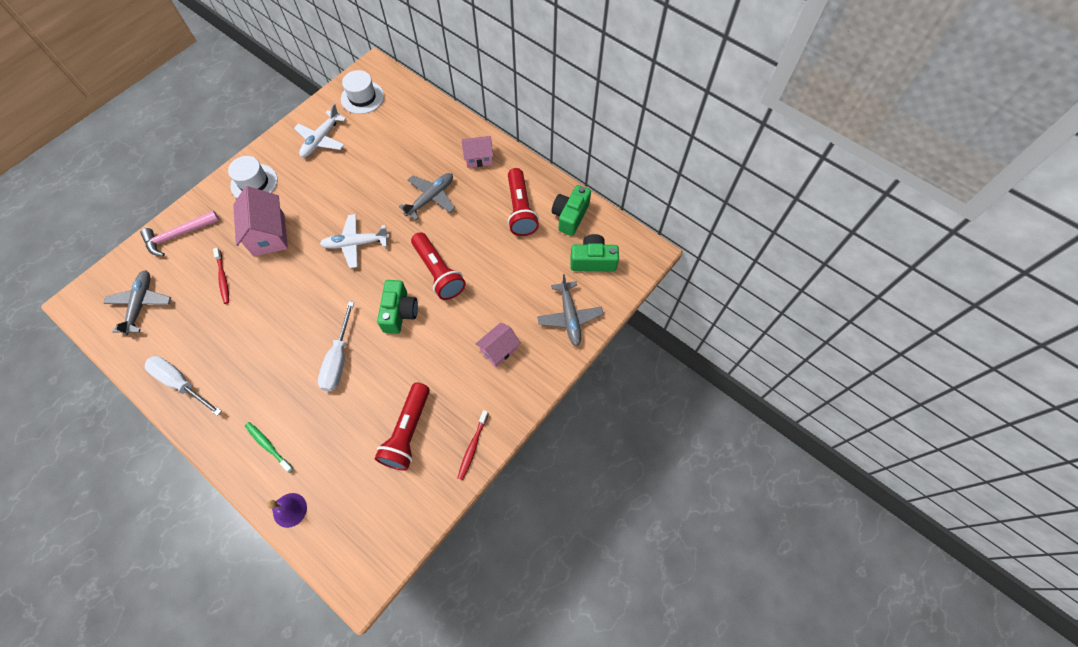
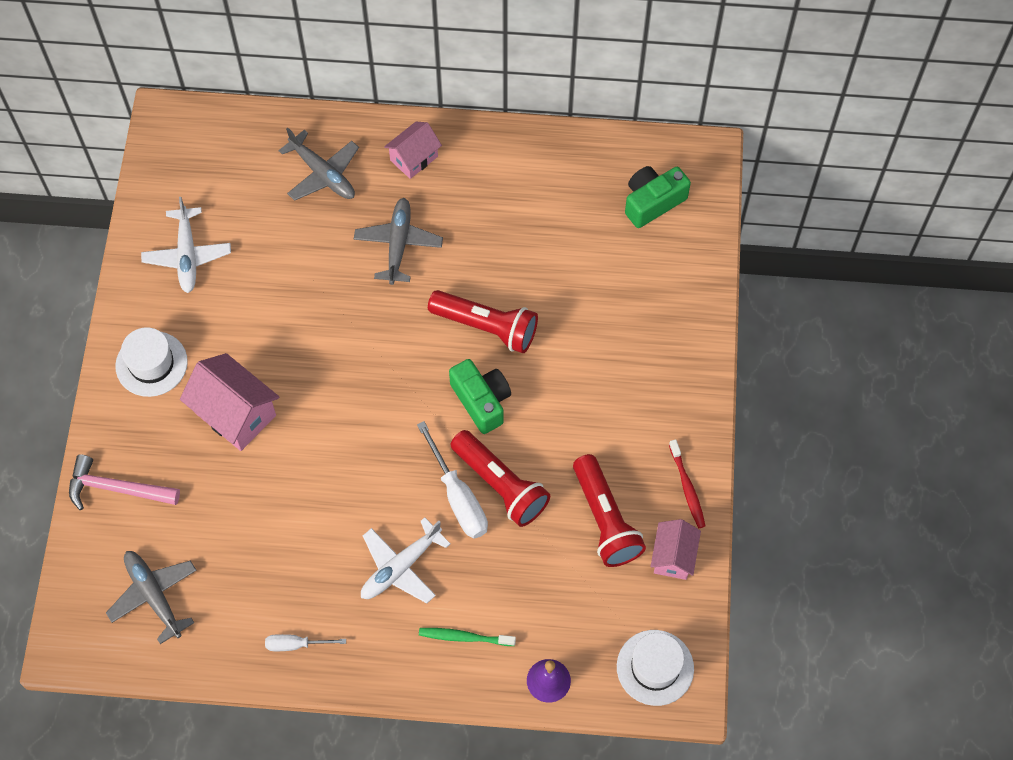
camera: 35 degrees left, 0 degrees up
(178, 235) = (116, 488): pink hammer -> pink hammer turned 75 degrees clockwise
(180, 383) = (296, 644): white screwdriver -> white screwdriver, size x0.58
(223, 278) = (228, 500): red toothbrush -> none
(356, 243) = (355, 356): white plane -> white plane (401, 567)
(362, 97) = (189, 167): white hat -> white hat (655, 667)
(499, 350) = (630, 369): pink house -> pink house (673, 557)
(520, 210) = (519, 192): red flashlight -> red flashlight (501, 485)
(569, 317) = (677, 283): grey plane -> grey plane (323, 174)
(570, 216) = (584, 164): green camera -> none

